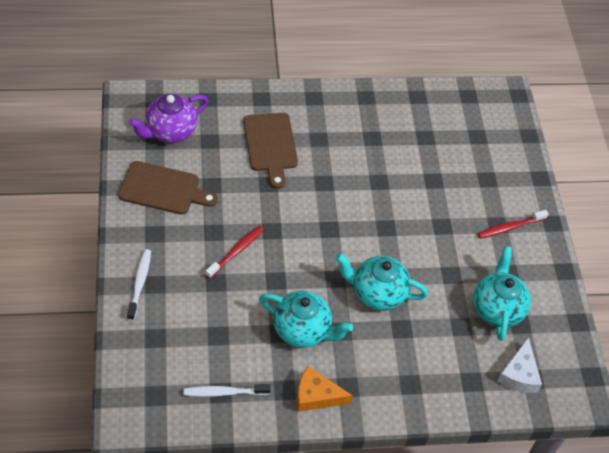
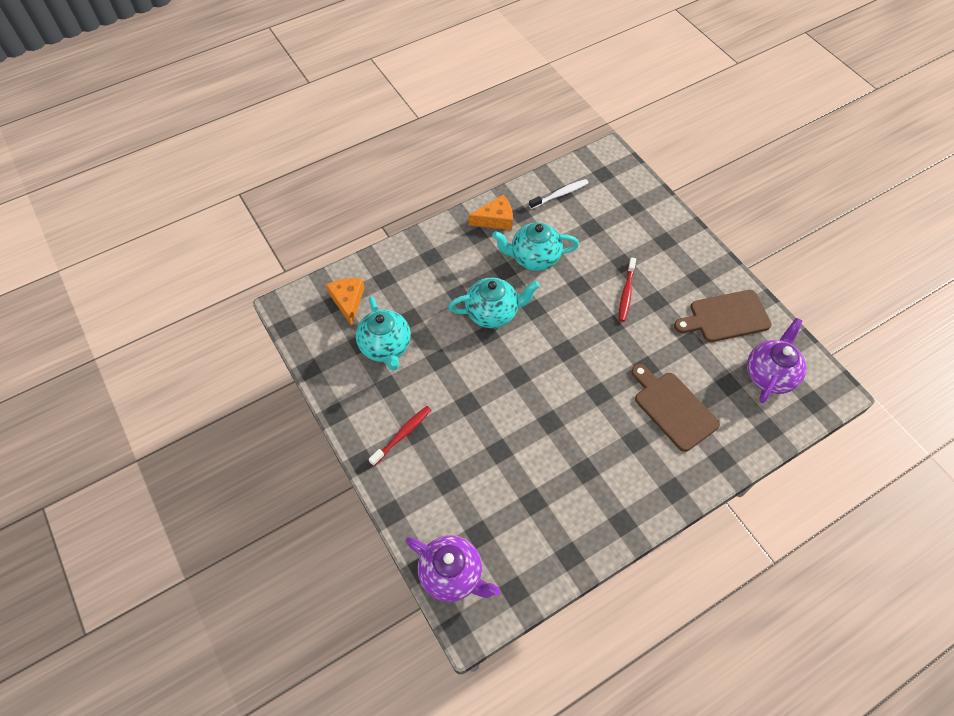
camera: 160 degrees right, 5 degrees up
(140, 283) = (676, 236): white toothbrush -> none
(508, 122) = (452, 574): none -> purple teapot
(519, 374) = (348, 301): white cheese -> orange cheese

